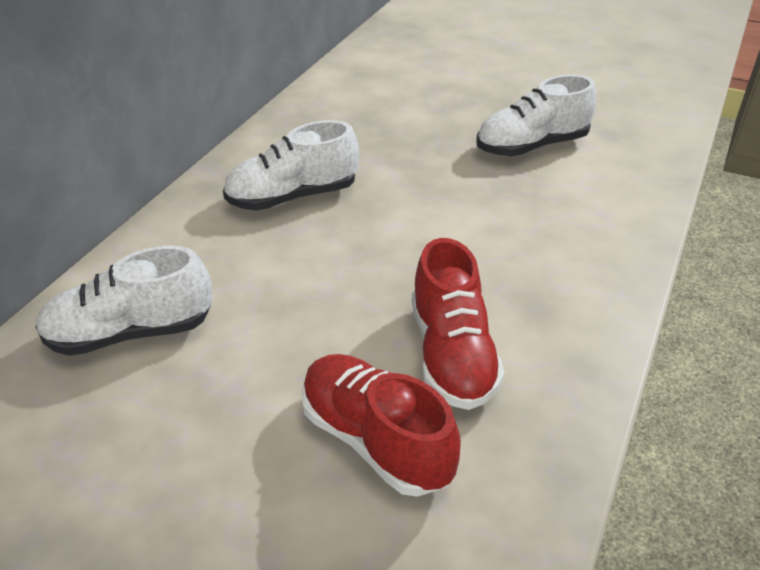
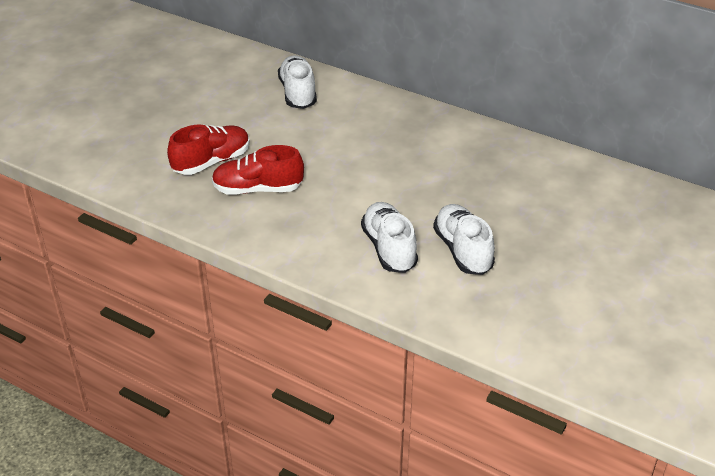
camera: 95 degrees right, 0 degrees up
(293, 197) = (406, 140): white shoe -> white shoe (389, 248)

